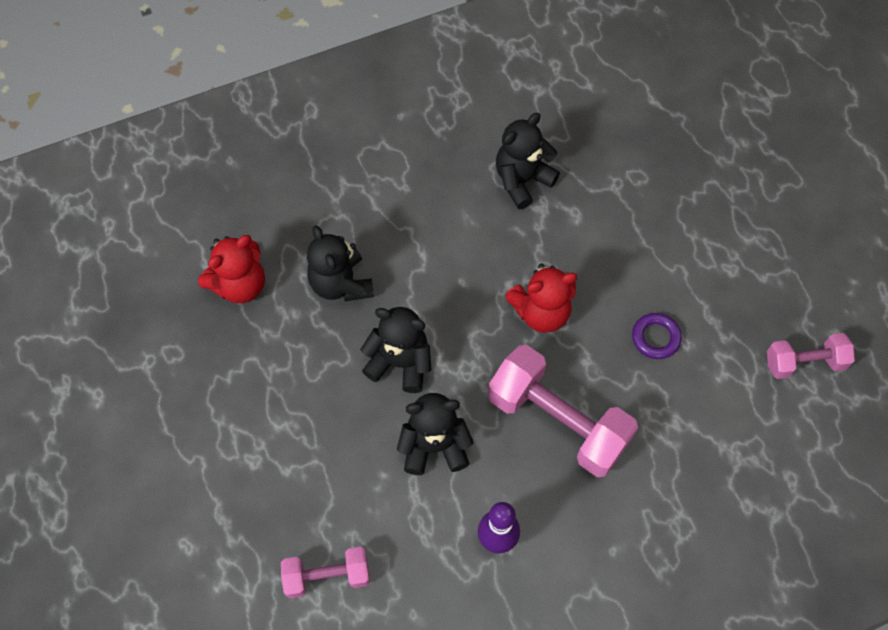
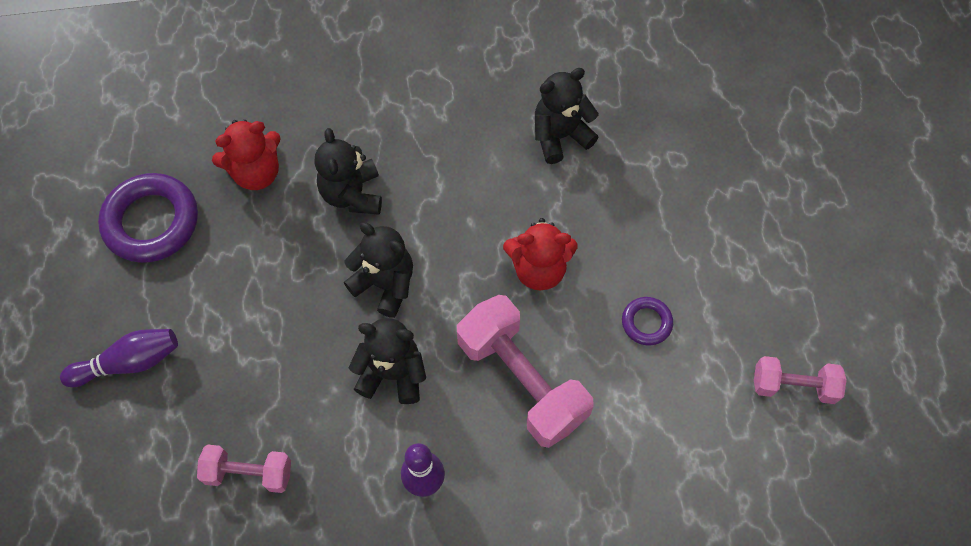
camera: 15 degrees right, 0 degrees up
(151, 358) = (151, 222): none -> purple ring
(174, 501) = (129, 362): none -> purple bowling pin

